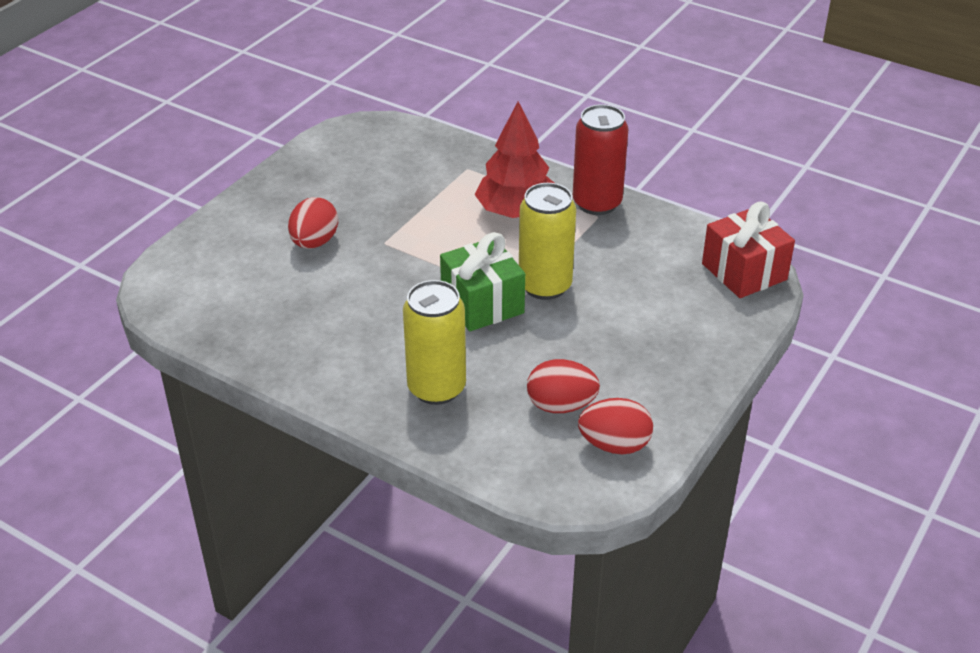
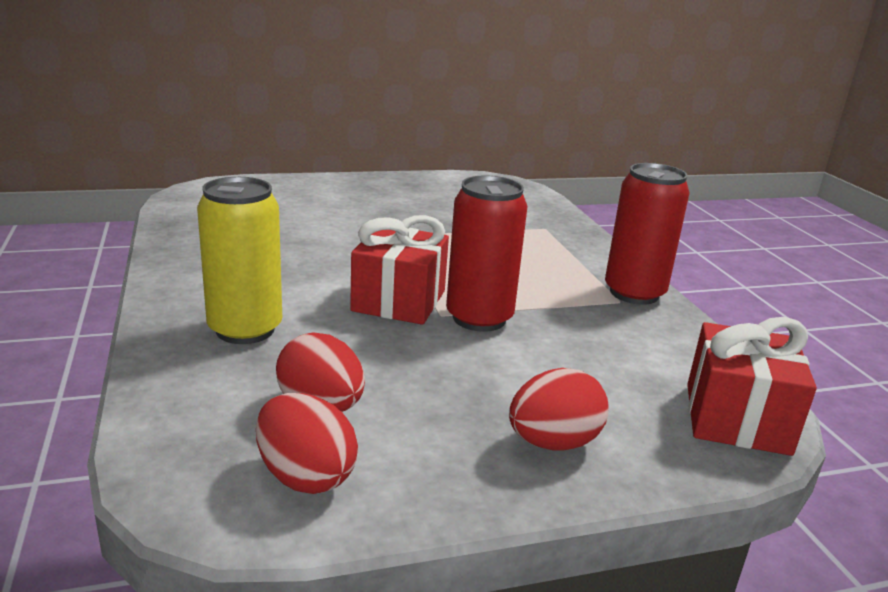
camera: 40 degrees right, 15 degrees down
(314, 242) = (346, 213): red egg -> red egg (553, 442)
(482, 303) = (399, 301): green gift -> red gift
(516, 212) = (541, 265): red tree -> none
(545, 286) = (479, 318): yellow can -> red can

